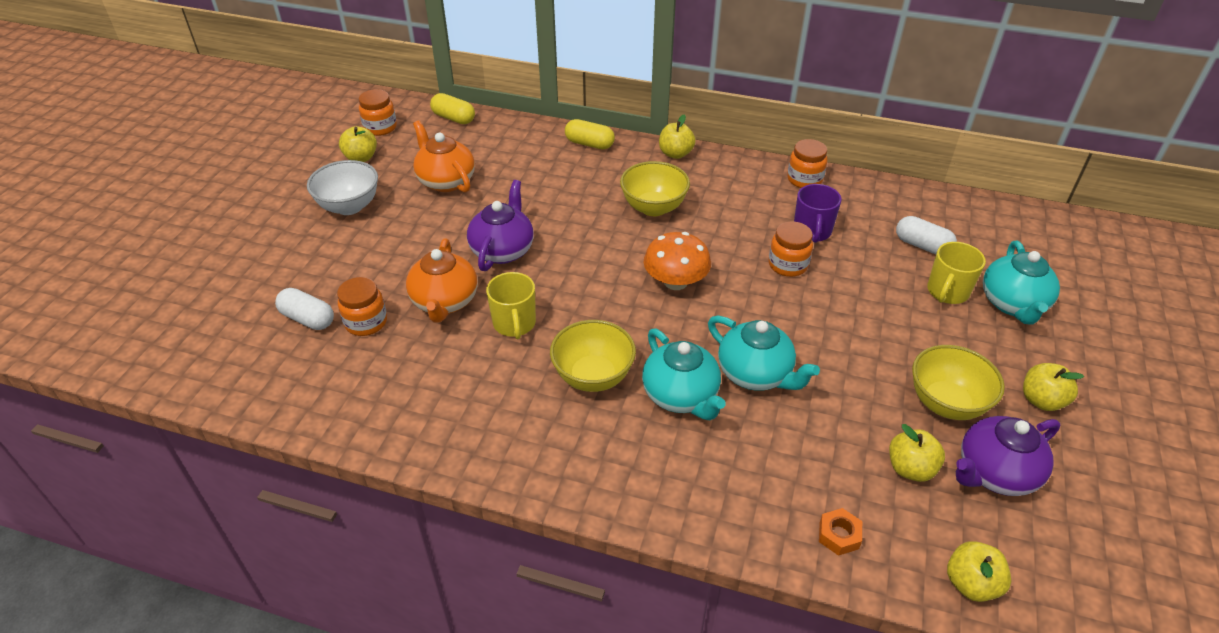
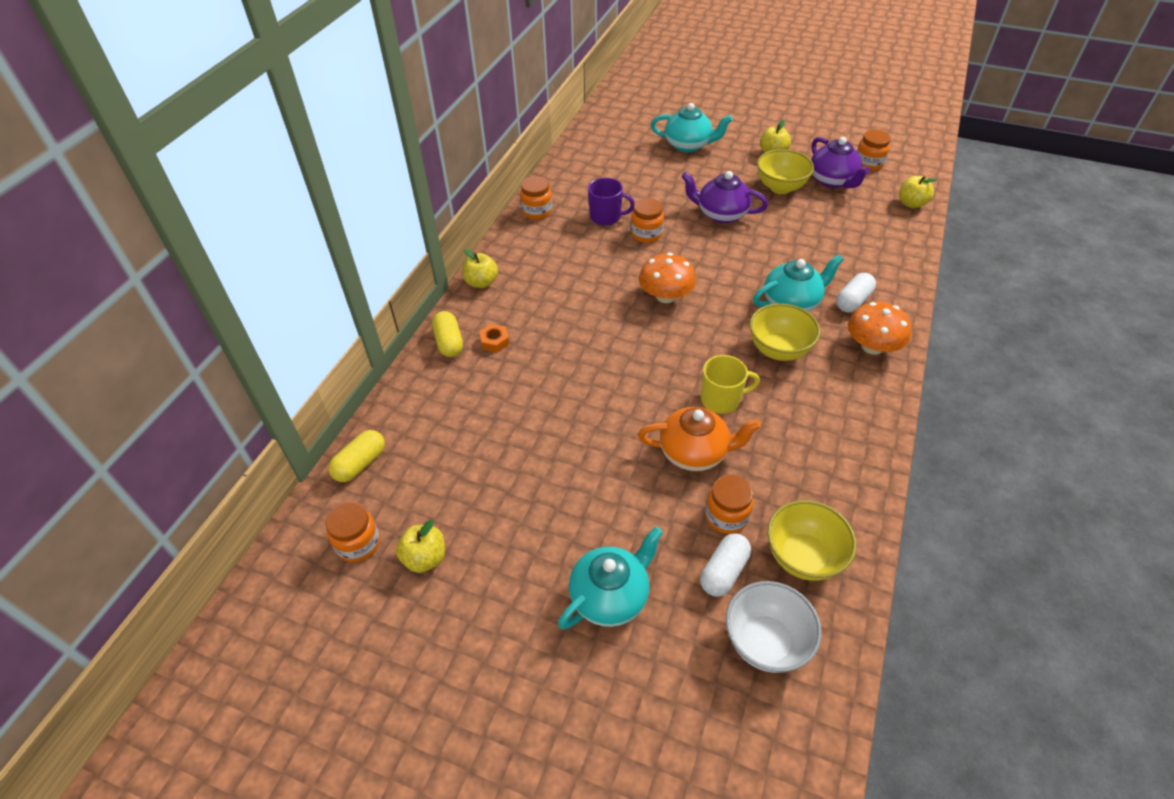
camera: 85 degrees left, 5 degrees up
(349, 206) = (528, 558): white bowl -> white bowl (765, 642)
(446, 181) = (493, 464): orange teapot -> none
(503, 250) = (619, 410): purple teapot -> purple teapot (721, 214)
(589, 144) = (449, 342): yellow capsule -> yellow capsule turned 45 degrees counterclockwise
(605, 473) = (872, 346): none -> orange mushroom
(653, 207) = (564, 302): yellow bowl -> yellow bowl (803, 557)
(755, 374) = (765, 264): turquoise teapot -> turquoise teapot (610, 596)
(839, 535) = (893, 245): orange nut -> orange nut (494, 341)
(910, 468) = (836, 210): yellow apple -> none
(922, 246) = (627, 169): white capsule -> white capsule (853, 301)
(947, 292) = (676, 168): yellow mug -> none
(1075, 534) = (868, 164): none -> orange jar

